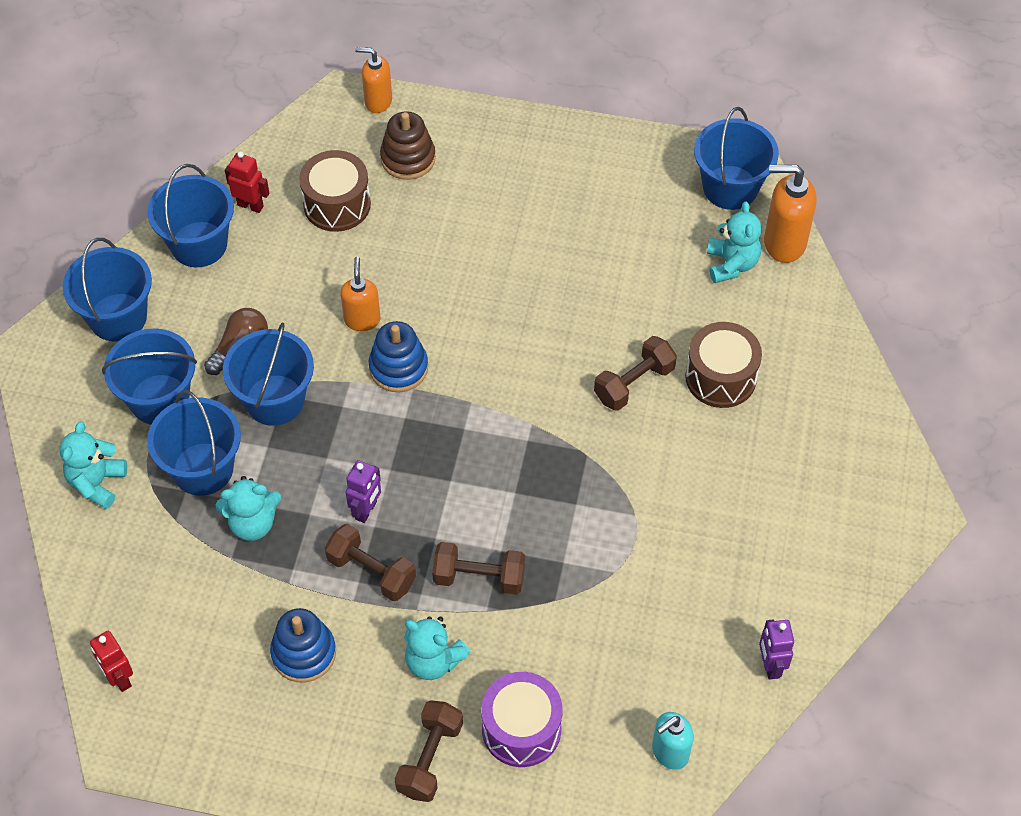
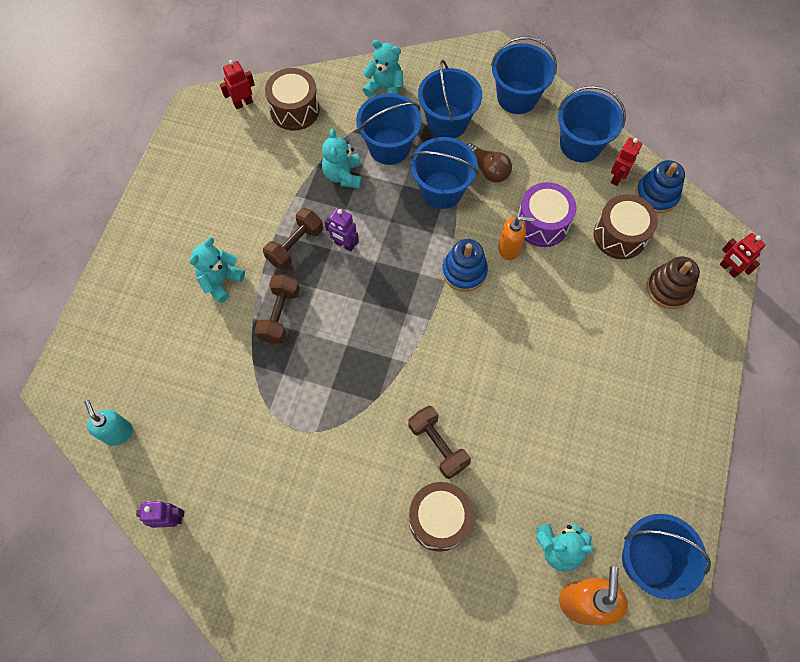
camera: 95 degrees right, 10 degrees up
(134, 602) = (295, 110): none -> brown drum
(304, 653) = (241, 203): blue stacking toy -> blue stacking toy (656, 195)
(378, 101) = (729, 269): orange soap dispenser -> red robot
(430, 758) = (150, 274): brown dumbbell -> none
(521, 729) = (158, 333): purple drum -> purple drum (542, 223)

